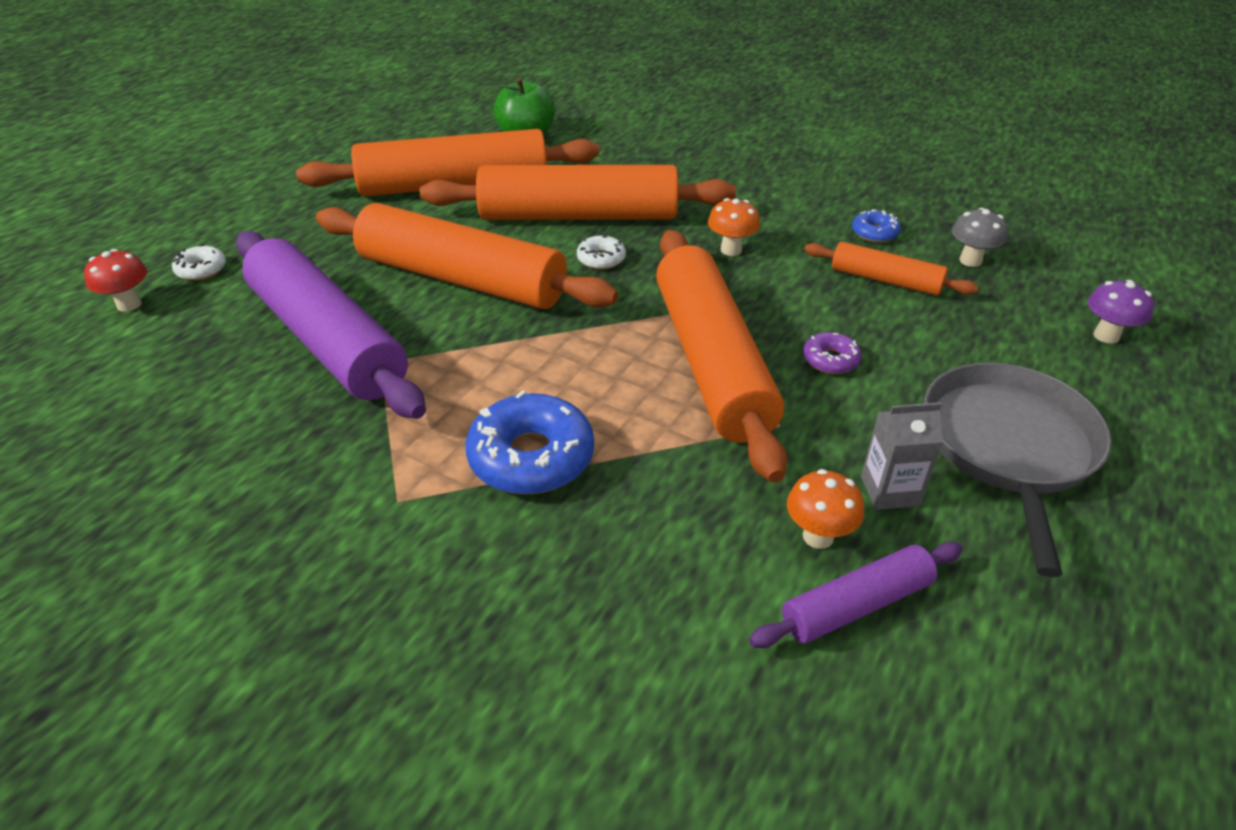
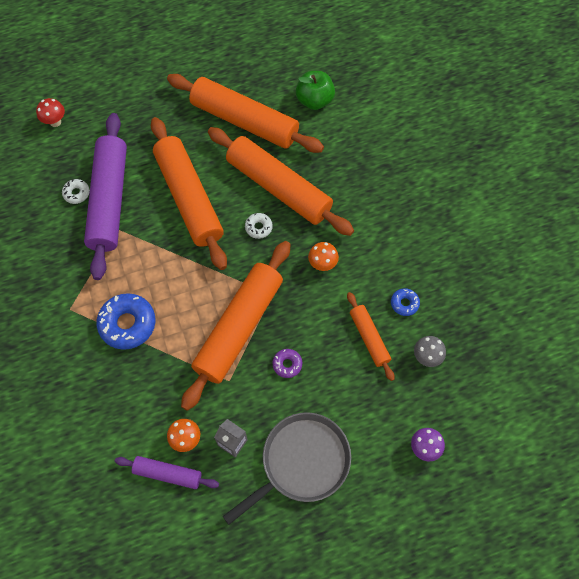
camera: 40 degrees right, 25 degrees up
(201, 270) = (95, 115): white donut -> white donut (76, 193)

